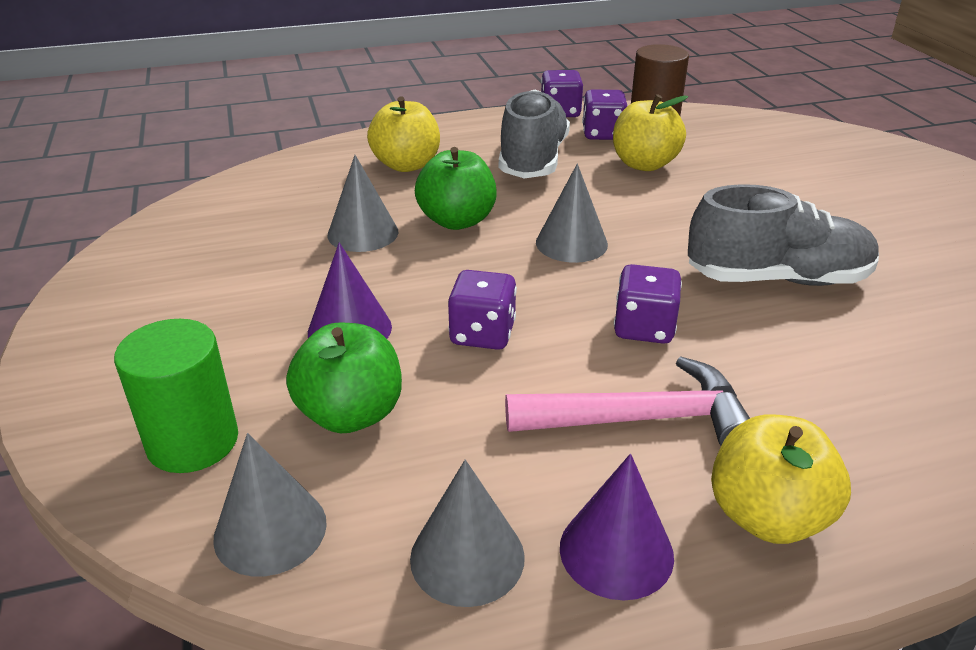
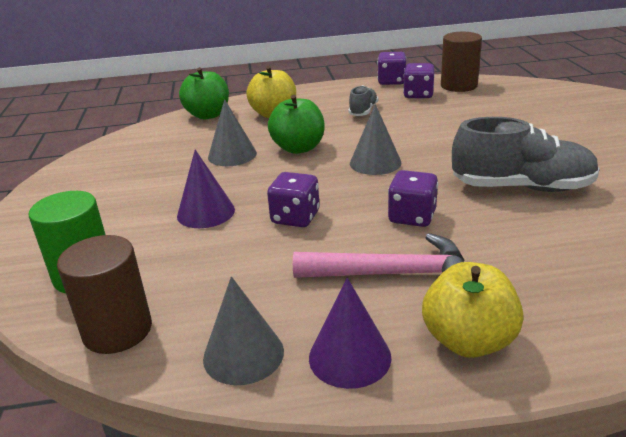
camera: 10 degrees right, 5 degrees down
(270, 530) = (117, 330): grey cone -> brown cylinder
(351, 414) = (191, 263): green apple -> green apple (208, 115)
(533, 160) = (363, 111): grey shoe -> grey shoe, size x0.52
(644, 164) = (443, 113): yellow apple -> none

